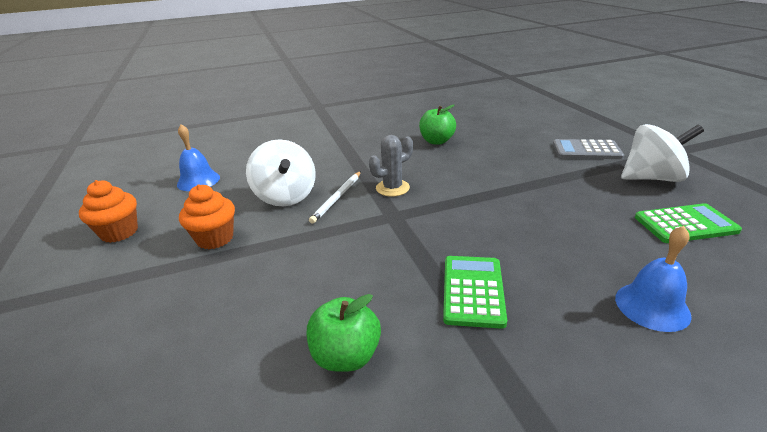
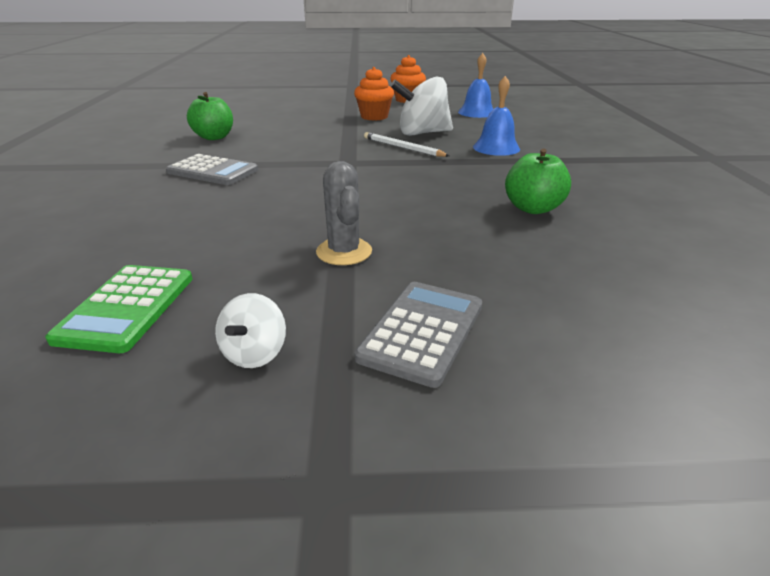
camera: 105 degrees right, 0 degrees up
(392, 188) = (403, 168): grey cactus -> grey cactus (344, 252)
(472, 291) = (213, 171): green calculator -> grey calculator
(652, 178) = (255, 353): white spinning top -> white spinning top, size x0.50
(652, 306) = (90, 225): blue bell -> blue bell (496, 148)

